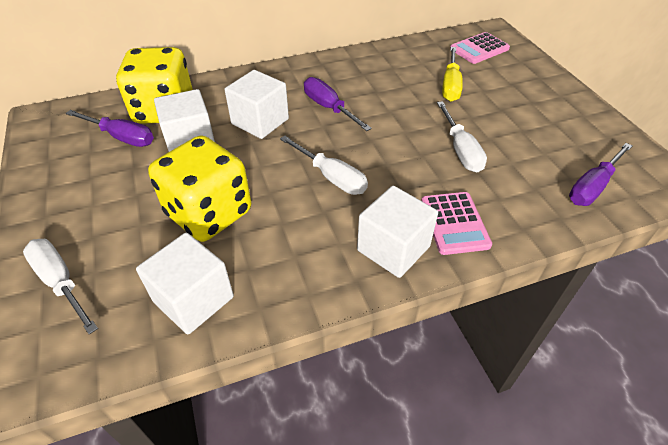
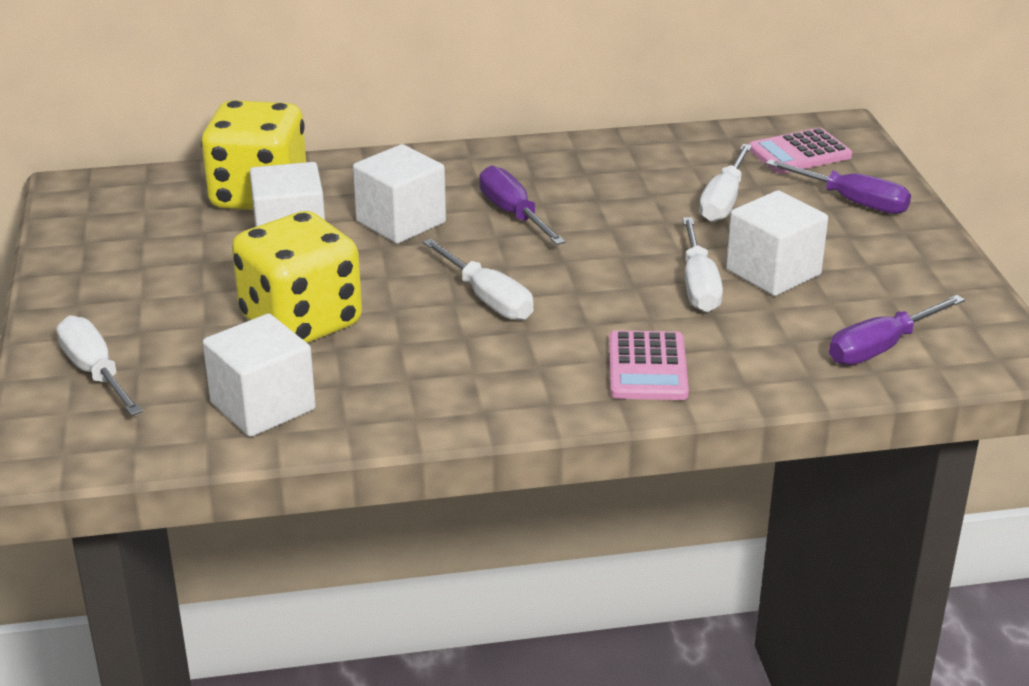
camera: 10 degrees right, 15 degrees down
(121, 137) = (191, 223): purple screwdriver -> purple screwdriver (852, 201)
(393, 248) = (547, 385): white cube -> white cube (773, 272)
(450, 85) = (724, 201): yellow screwdriver -> white screwdriver

